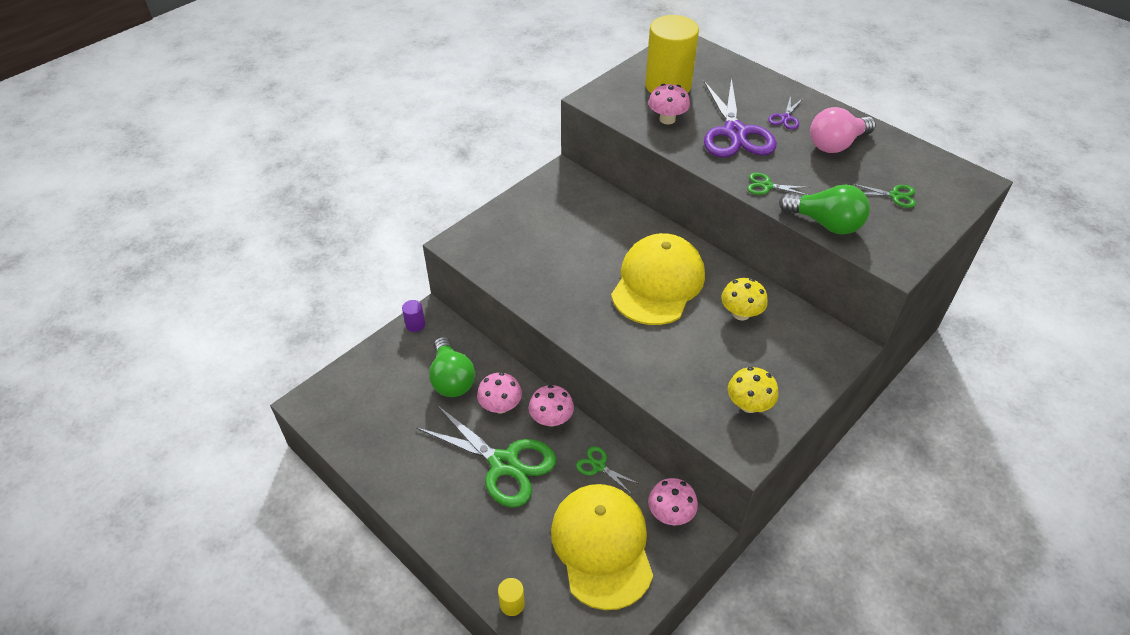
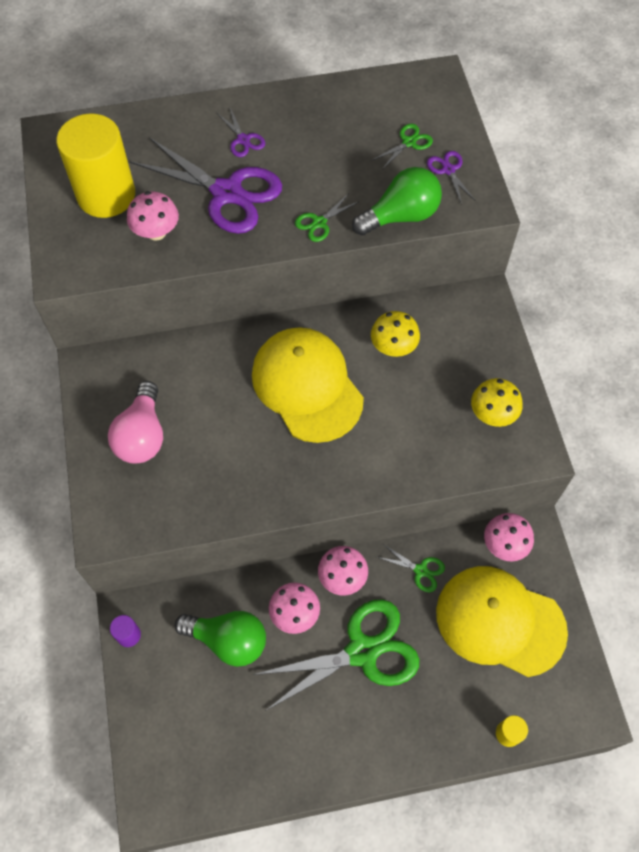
camera: 55 degrees left, 15 degrees up
(599, 466) = (420, 570): green scissors -> green scissors turned 135 degrees counterclockwise
(836, 144) = (312, 131): pink light bulb -> pink light bulb (142, 435)
(900, 228) = (448, 170): none -> purple scissors

